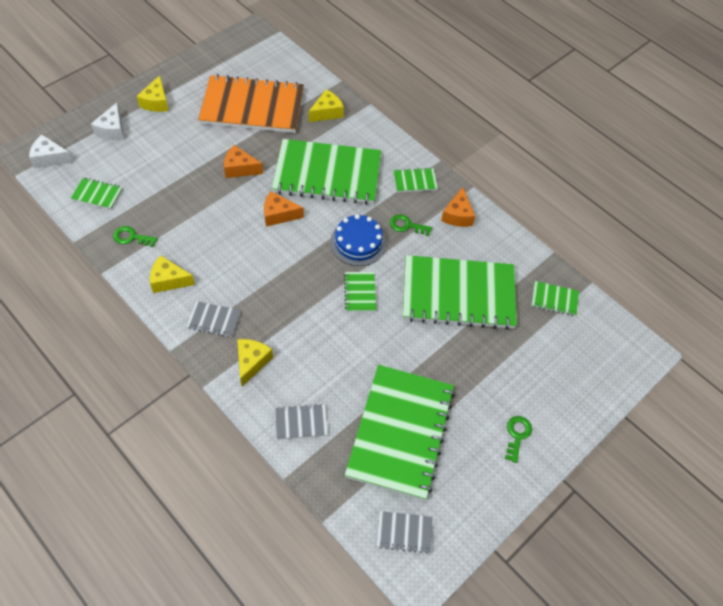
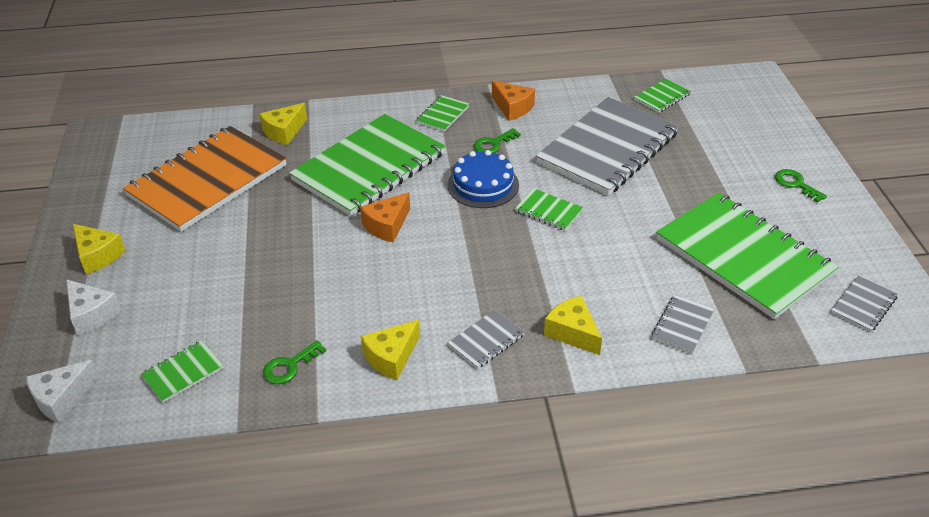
camera: 50 degrees left, 15 degrees down
(240, 168) = (287, 228): orange cheese -> none
(327, 112) = (284, 132): yellow cheese -> yellow cheese turned 135 degrees counterclockwise
(458, 294) = (607, 148): green notebook -> grey notebook

